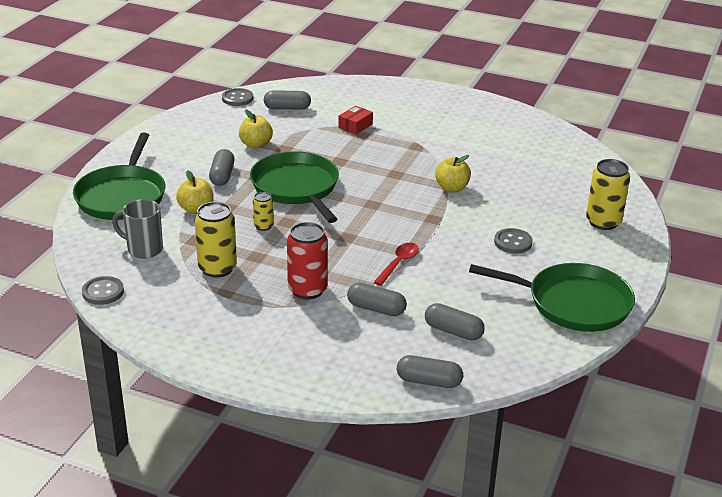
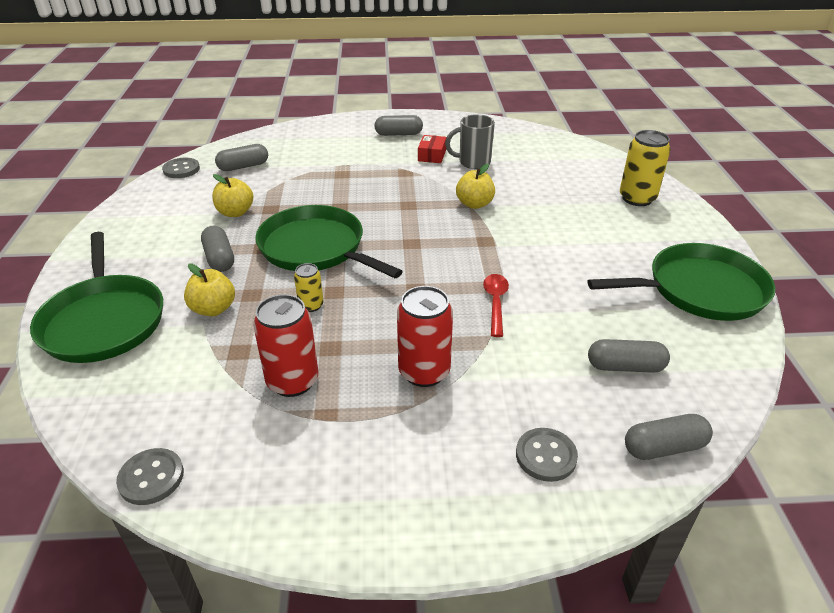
camera: 25 degrees left, 5 degrees up
(143, 249) = (175, 387): grey mug -> grey mug (473, 162)
(217, 268) = (292, 381): yellow can -> red can
(355, 126) = (328, 167): red box -> red box (432, 155)
(376, 308) = (521, 368): grey capsule -> grey capsule (398, 134)
(513, 242) = (582, 243): grey button -> grey button (546, 456)

